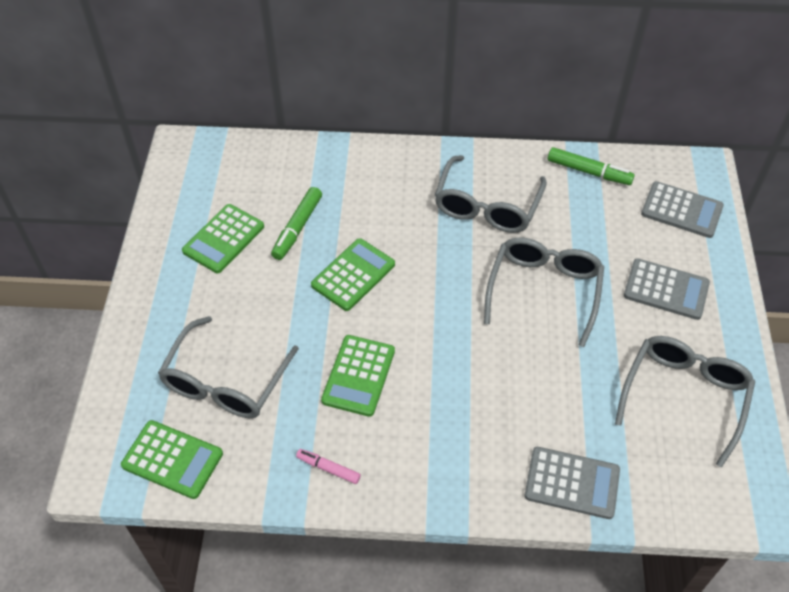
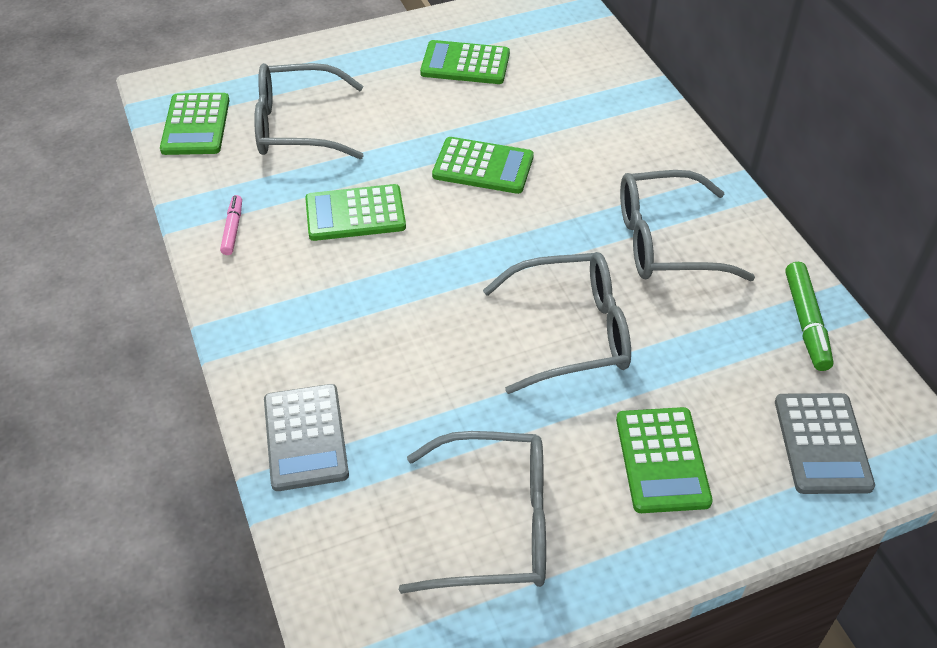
camera: 65 degrees right, 5 degrees down
(297, 228) = (516, 106): green marker -> none
(666, 289) = (662, 460): grey calculator -> green calculator

